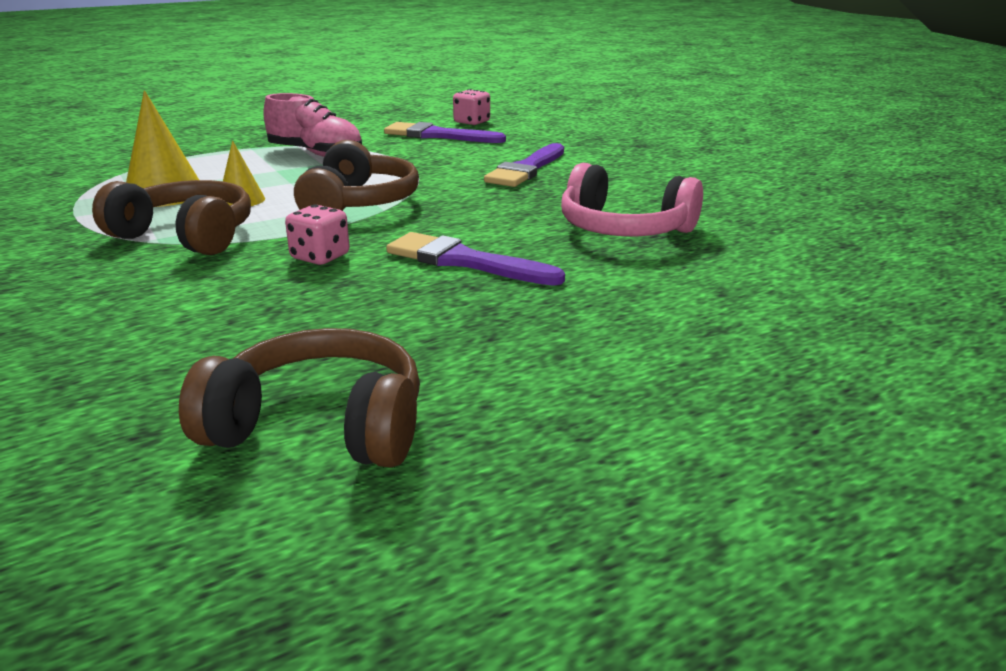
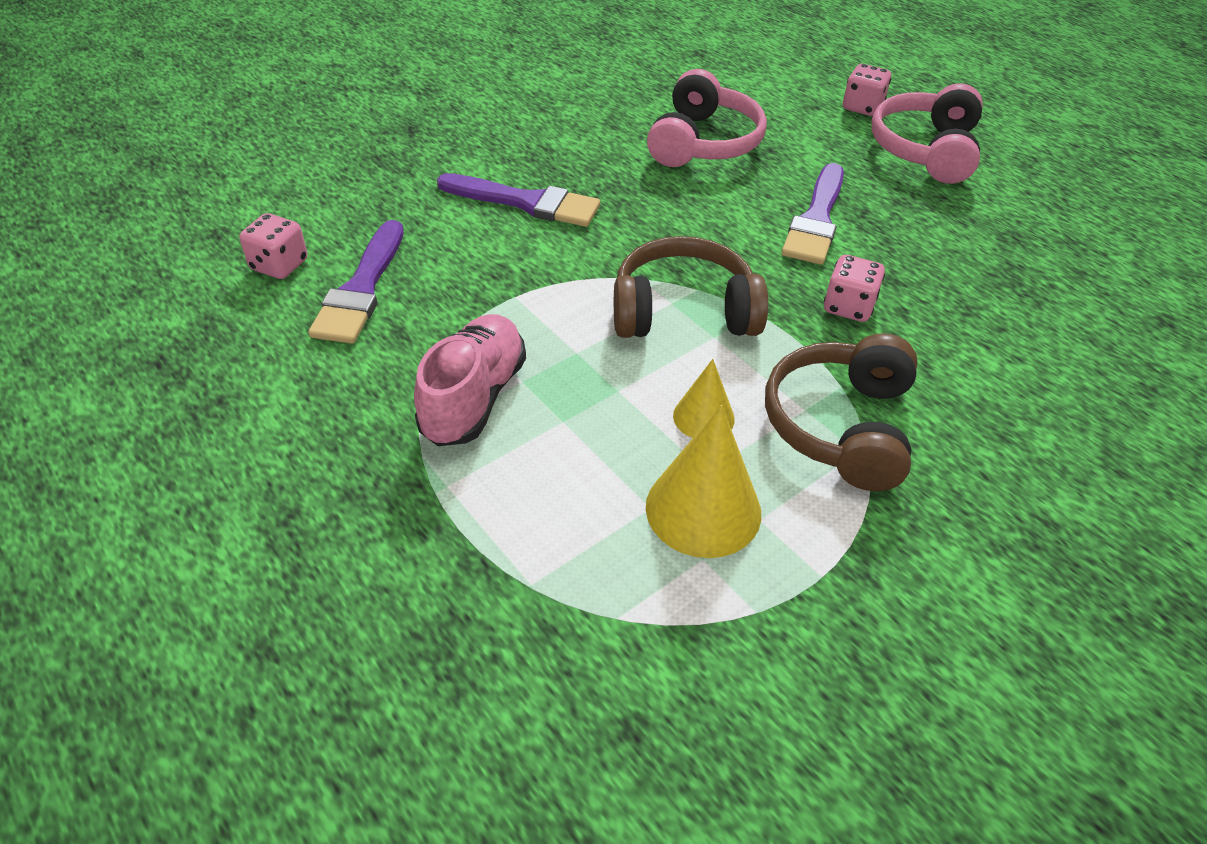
camera: 100 degrees left, 20 degrees up
(320, 426) = (1099, 249): brown headphones -> none
(609, 346) = (925, 150): none -> pink headphones
(728, 322) = (862, 107): none -> pink dice

